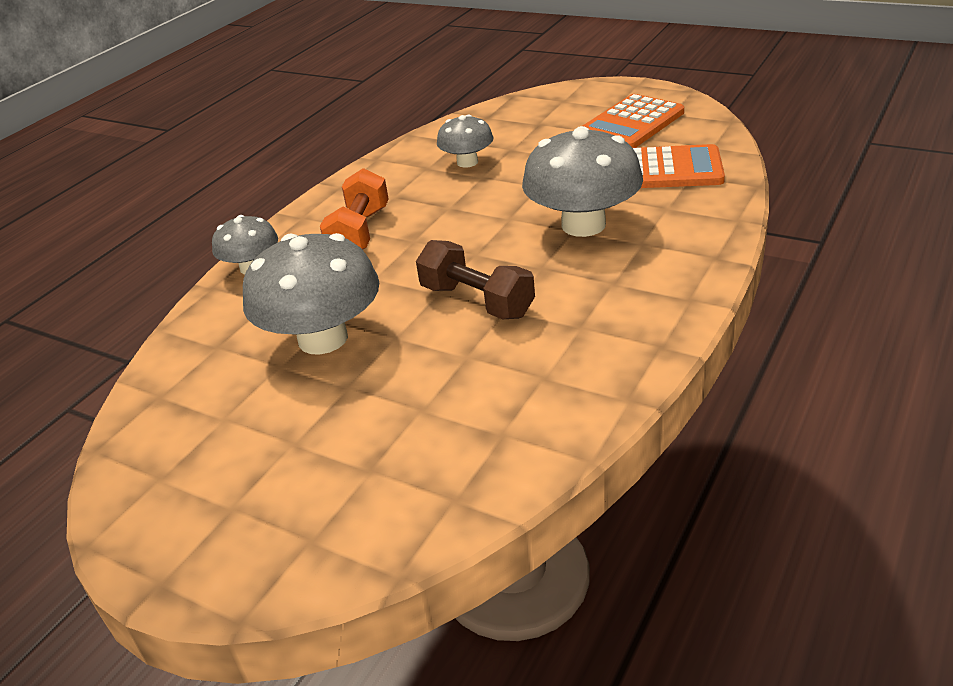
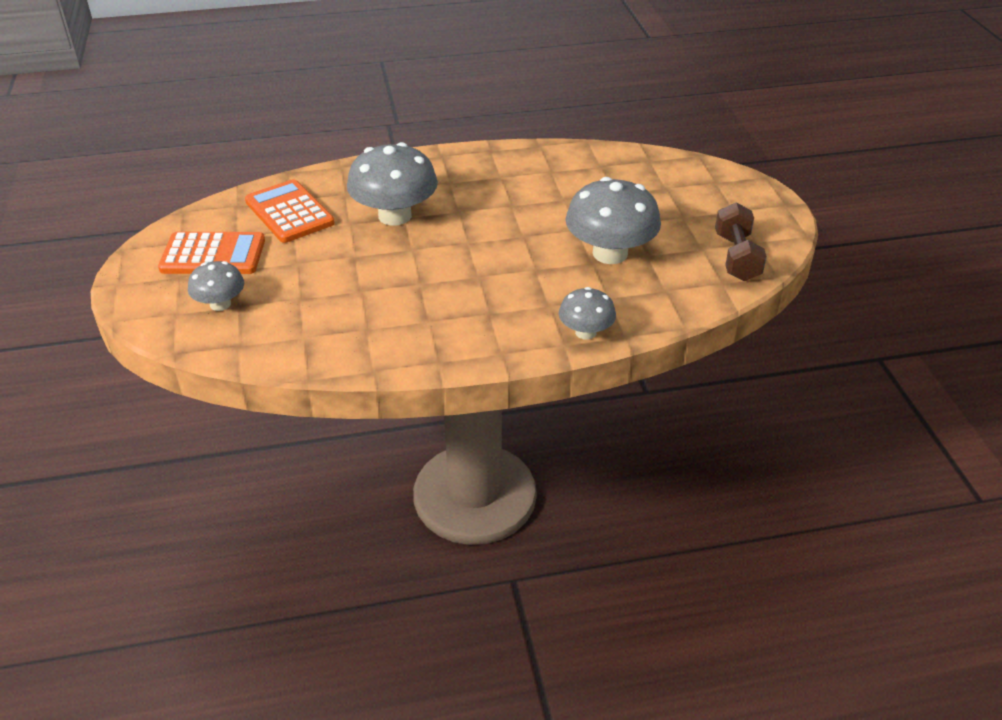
camera: 135 degrees left, 5 degrees up
(359, 233) = (493, 307): orange dumbbell -> none
(467, 162) = (342, 310): grey mushroom -> grey mushroom (220, 304)
(477, 301) = (515, 218): brown dumbbell -> brown dumbbell (736, 257)

